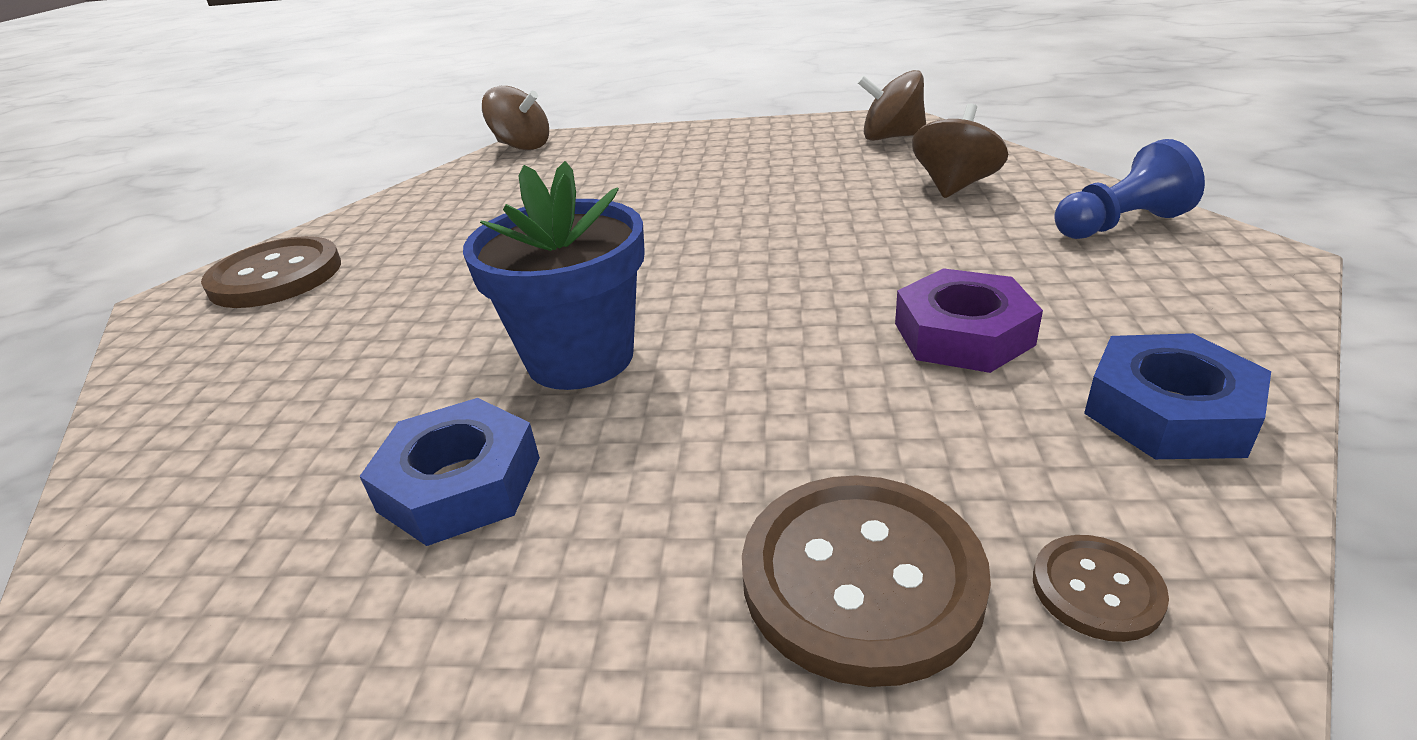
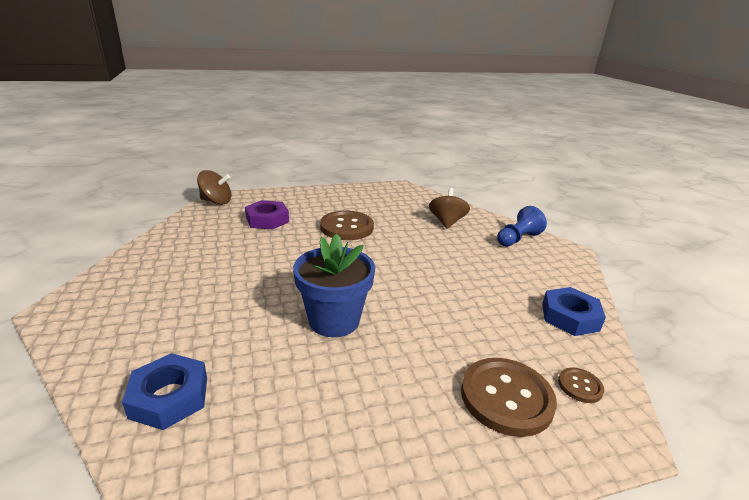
camera: 25 degrees left, 5 degrees down
(276, 276) = (120, 290): brown button -> brown button (346, 227)
(460, 484) = (320, 389): blue nut -> blue nut (169, 397)
(891, 137) = (406, 196): brown spinning top -> none
(963, 334) = (487, 292): purple nut -> purple nut (267, 220)

